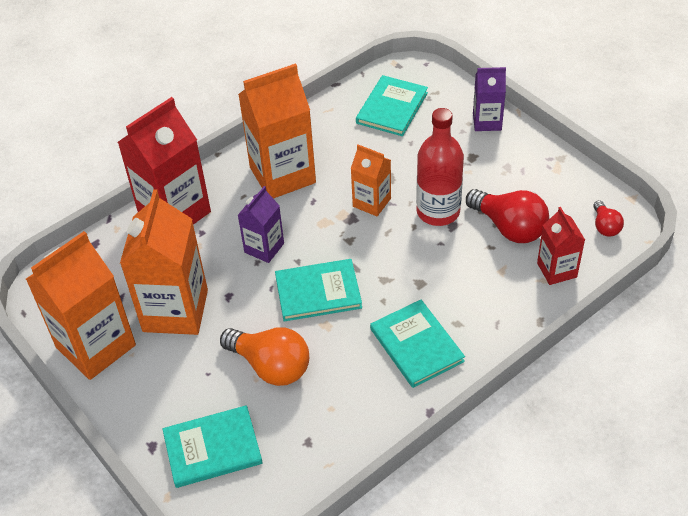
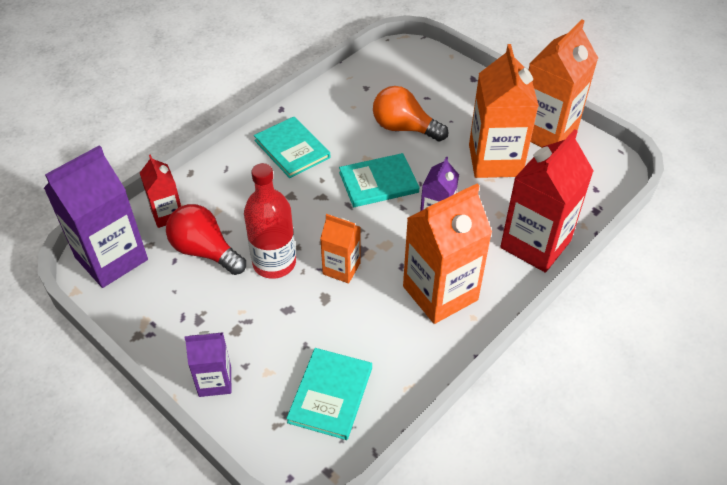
camera: 170 degrees right, 0 degrees up
(212, 448) = (431, 80): turquoise book -> none
(605, 226) = (111, 258): red light bulb -> purple carton

